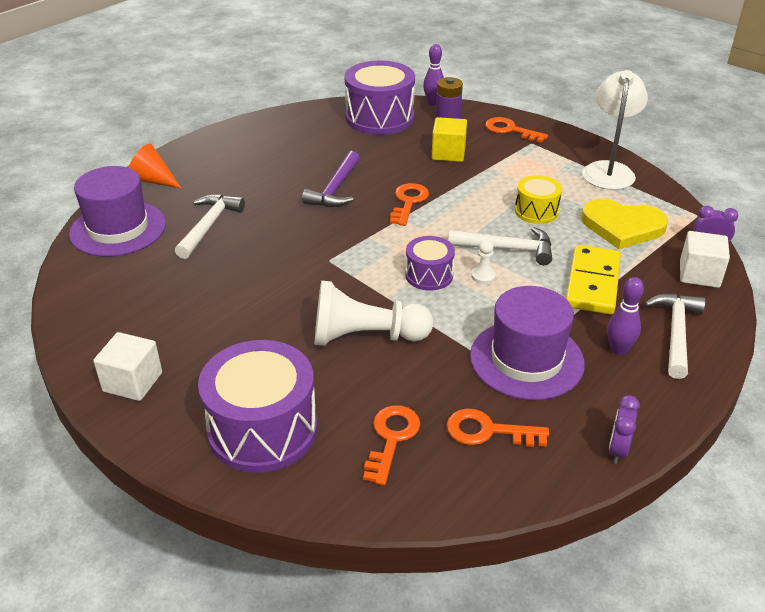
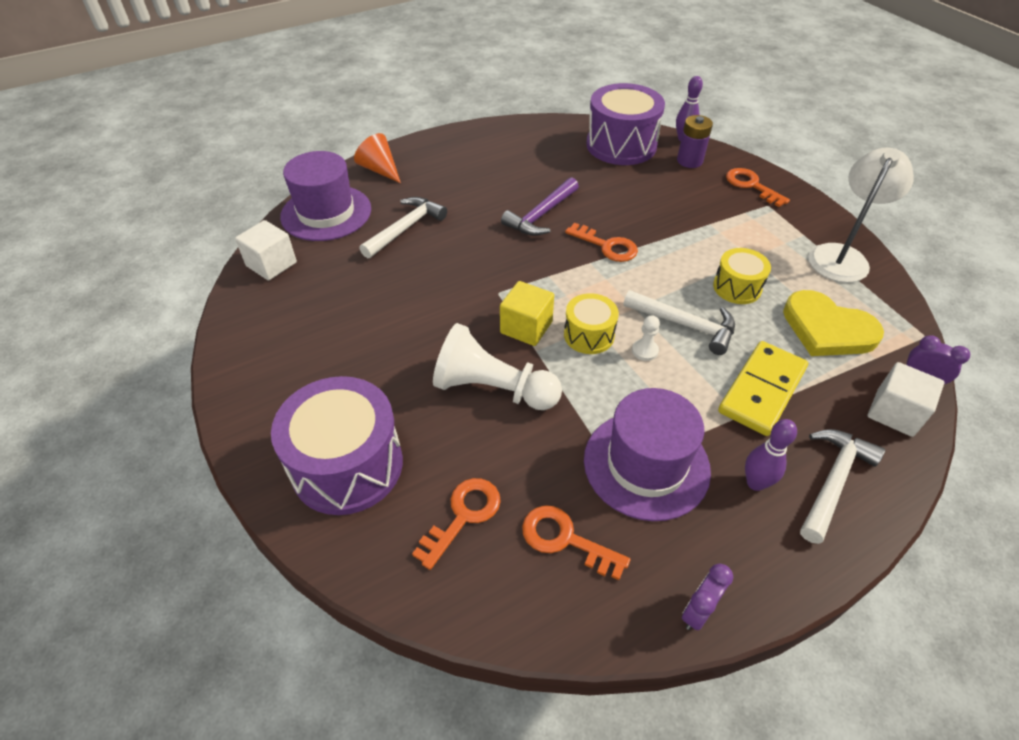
camera: 20 degrees right, 10 degrees up
(133, 382) = (260, 377): white cube -> white cube (271, 264)
(408, 202) = (606, 246): orange key -> orange key turned 90 degrees clockwise
(429, 275) = (589, 335): purple drum -> yellow drum
(448, 153) = (673, 199): yellow cube -> yellow cube (526, 327)

